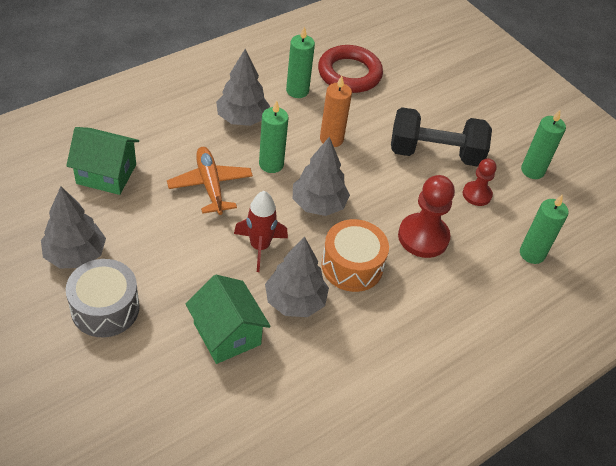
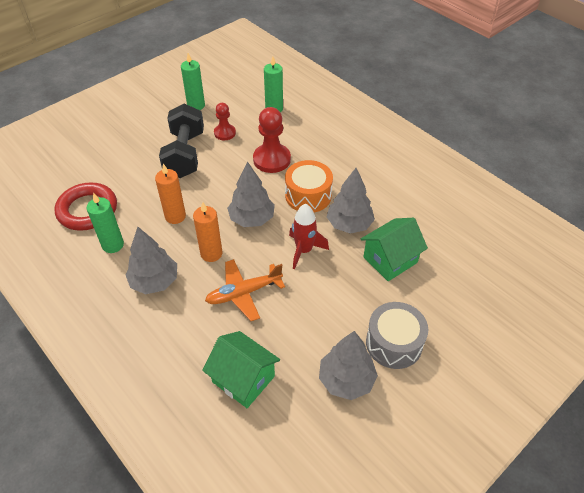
camera: 90 degrees left, 0 degrees up
(106, 174) = (243, 379): green house -> green house turned 60 degrees counterclockwise
(271, 164) = (211, 253): green candle -> orange candle

